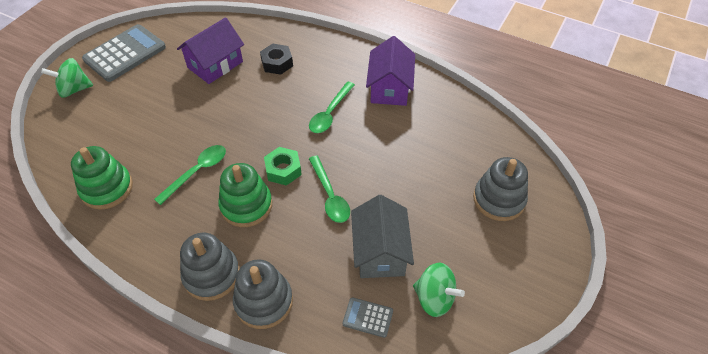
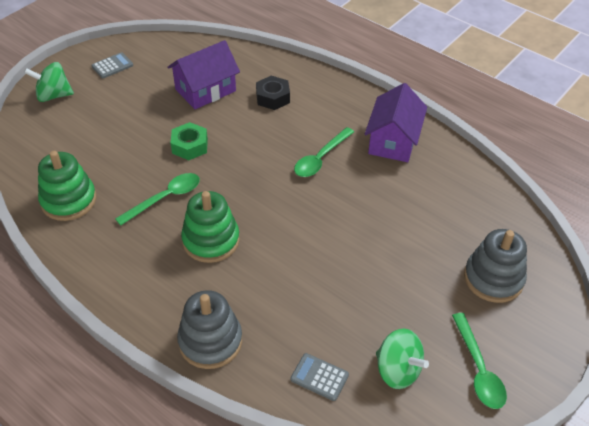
camera: 10 degrees right, 5 degrees down
(125, 53) = (112, 66): grey calculator -> grey calculator, size x0.47
(211, 275) = (160, 305): grey stacking toy -> none
(283, 170) = (257, 210): green nut -> green nut (190, 146)
(330, 195) = (303, 244): green spoon -> green spoon (478, 369)
(380, 251) = (347, 311): grey house -> none

